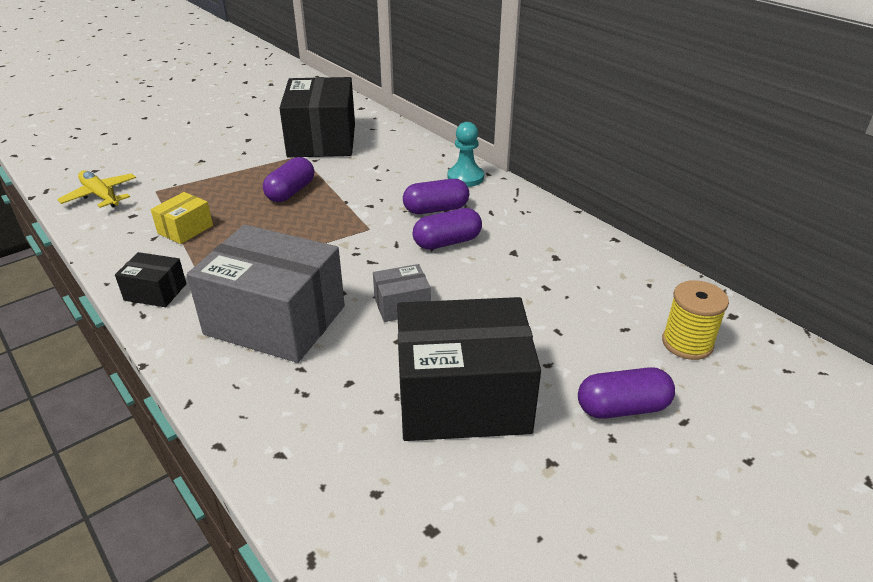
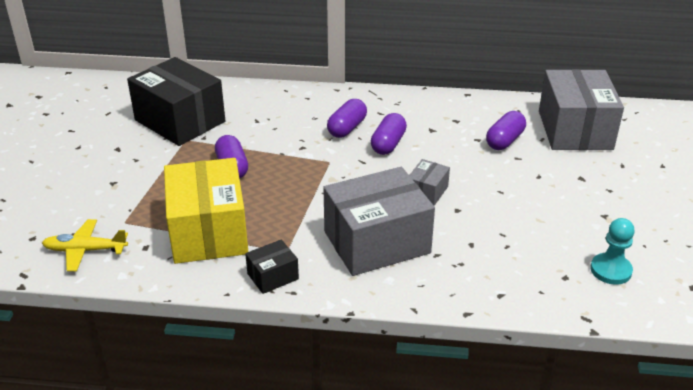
camera: 45 degrees left, 0 degrees up
(185, 229) = (208, 231): yellow box -> yellow box, size x2.21
(463, 397) = (530, 215): black box -> none
(465, 177) = (328, 99): turquoise pawn -> turquoise pawn (610, 270)
(622, 408) = (594, 175): purple capsule -> purple capsule (504, 141)
(687, 343) = (575, 130): yellow spool -> grey box

